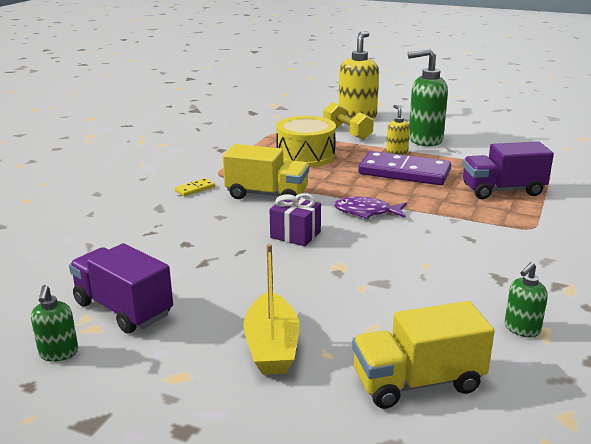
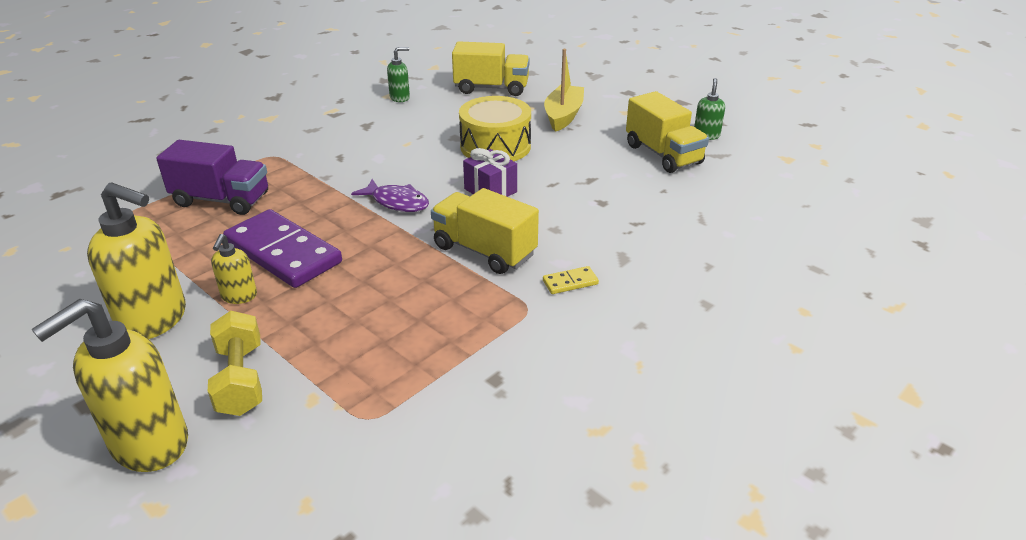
camera: 160 degrees left, 10 degrees up
(123, 309) = (663, 154): purple truck -> yellow truck
(305, 156) = (373, 323): yellow drum -> yellow drum (495, 146)
(424, 140) = (154, 320): green soap dispenser -> yellow soap dispenser

